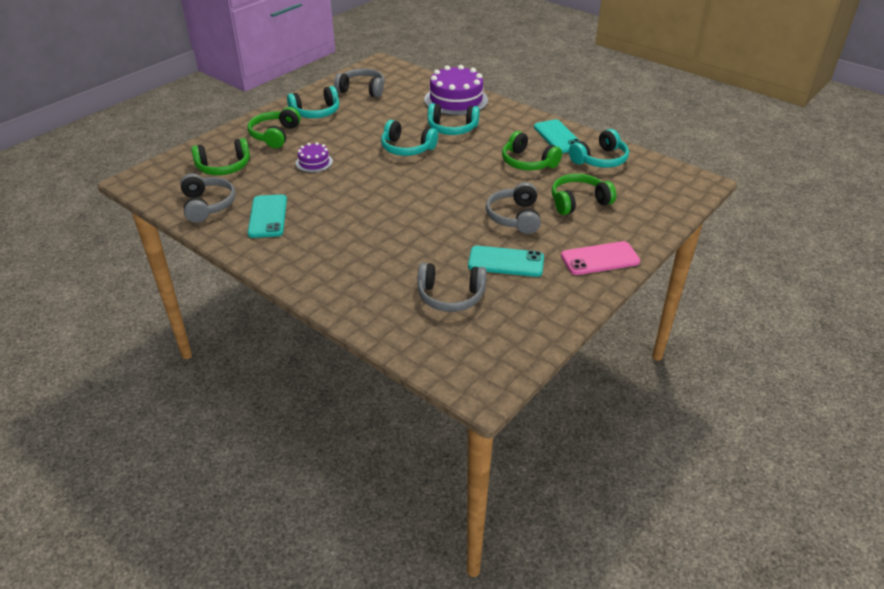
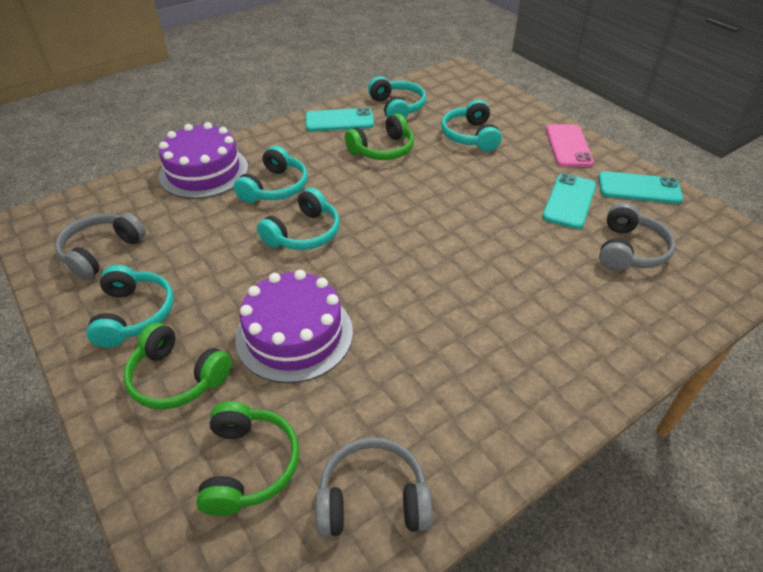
camera: 75 degrees left, 5 degrees up
(268, 216) = (432, 408): turquoise phone -> turquoise phone (639, 188)
(314, 162) = (294, 334): purple cake -> purple cake, size x1.97
(514, 217) = (488, 179): grey headphones -> none
(578, 202) = (470, 136): green headphones -> turquoise headphones

